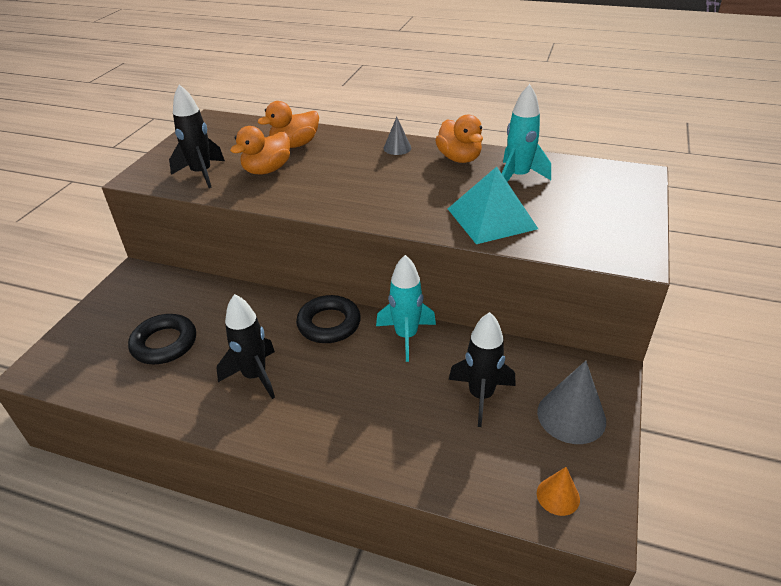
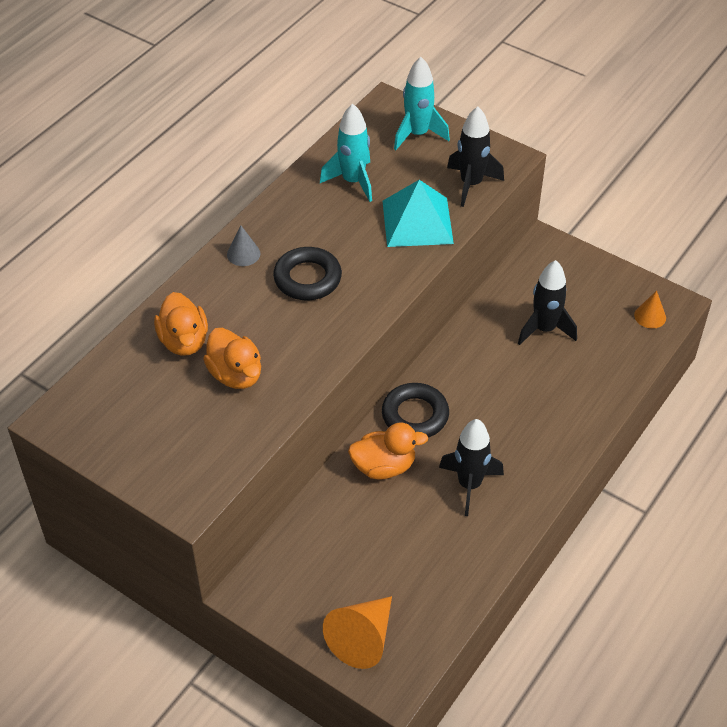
camera: 75 degrees left, 10 degrees up
(85, 342) = (362, 638): none -> orange cone
(164, 343) = (393, 561): black ring -> black ring (307, 278)
(202, 174) = (212, 437): black rocket -> black rocket (471, 184)
(406, 336) = (455, 360): turquoise rocket -> turquoise rocket (417, 134)
(459, 158) = (294, 212): orange duck -> orange duck (384, 466)
(571, 416) = (581, 282): grey cone -> none

